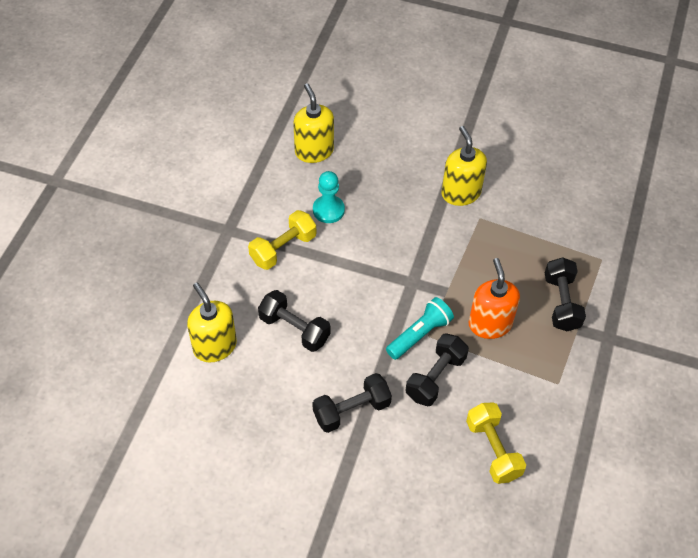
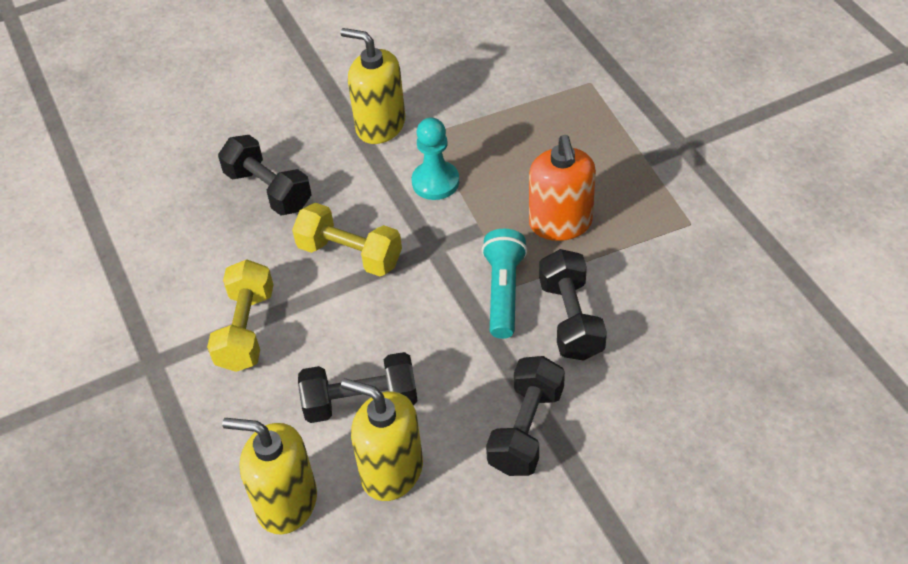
camera: 40 degrees left, 5 degrees down
(314, 151) = (163, 203): yellow soap dispenser -> yellow soap dispenser (391, 471)
(328, 210) = (253, 249): turquoise pawn -> turquoise pawn (435, 182)
(490, 324) = (560, 223): orange soap dispenser -> orange soap dispenser turned 135 degrees counterclockwise
(493, 450) = (710, 338): yellow dumbbell -> yellow dumbbell (350, 254)
(561, 303) = (602, 149): black dumbbell -> black dumbbell (268, 190)

